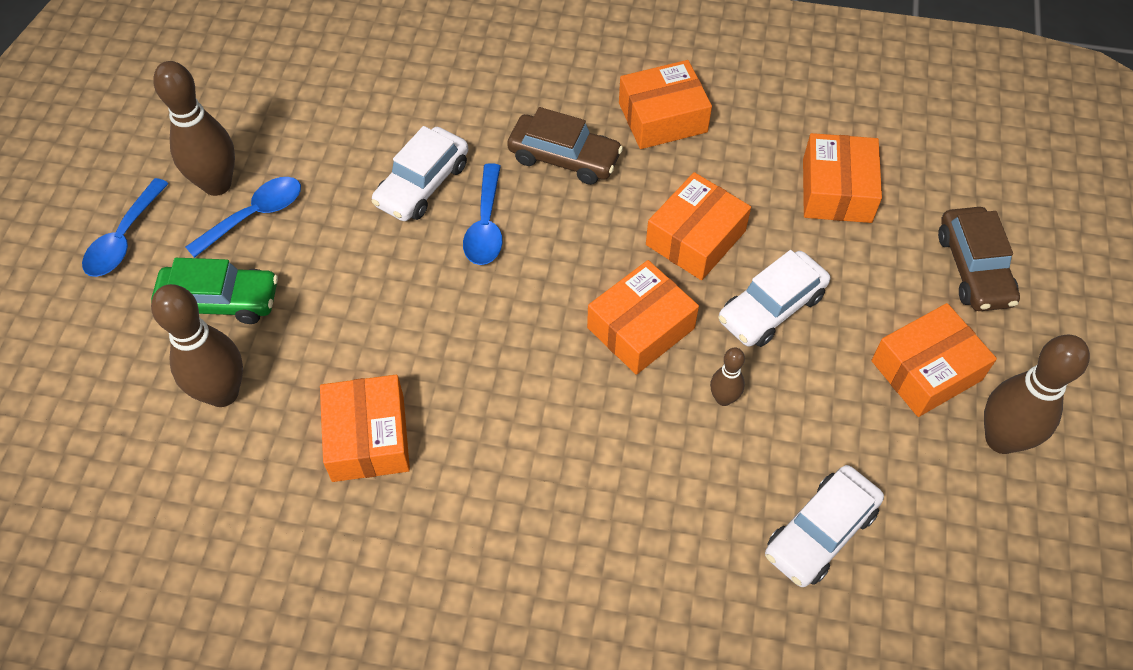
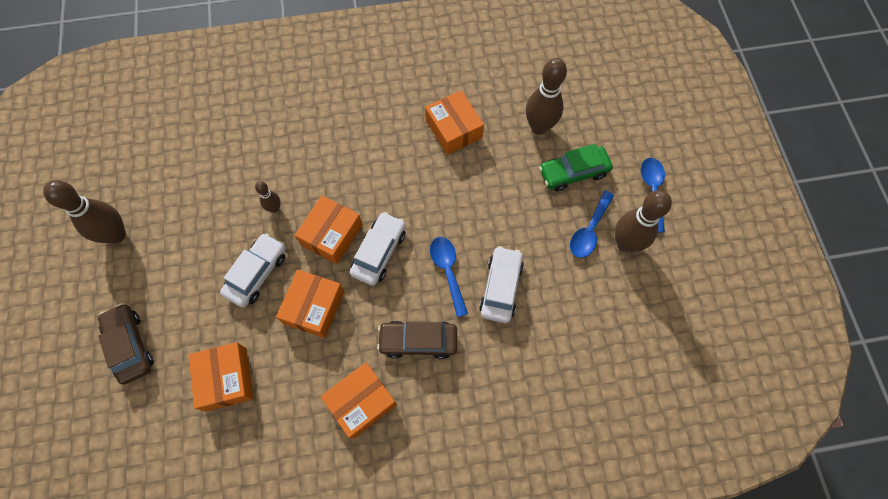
camera: 160 degrees right, 10 degrees up
(820, 532) = (212, 156): white car -> white car (379, 252)
(926, 370) = (160, 263): orange box -> none

